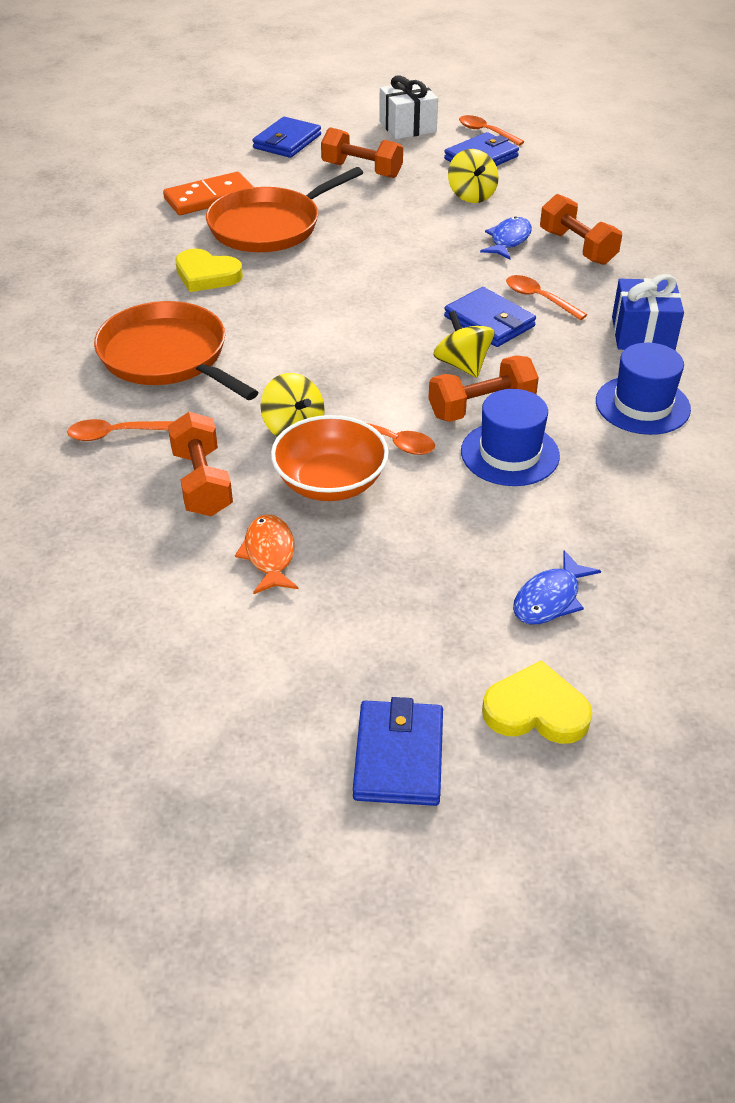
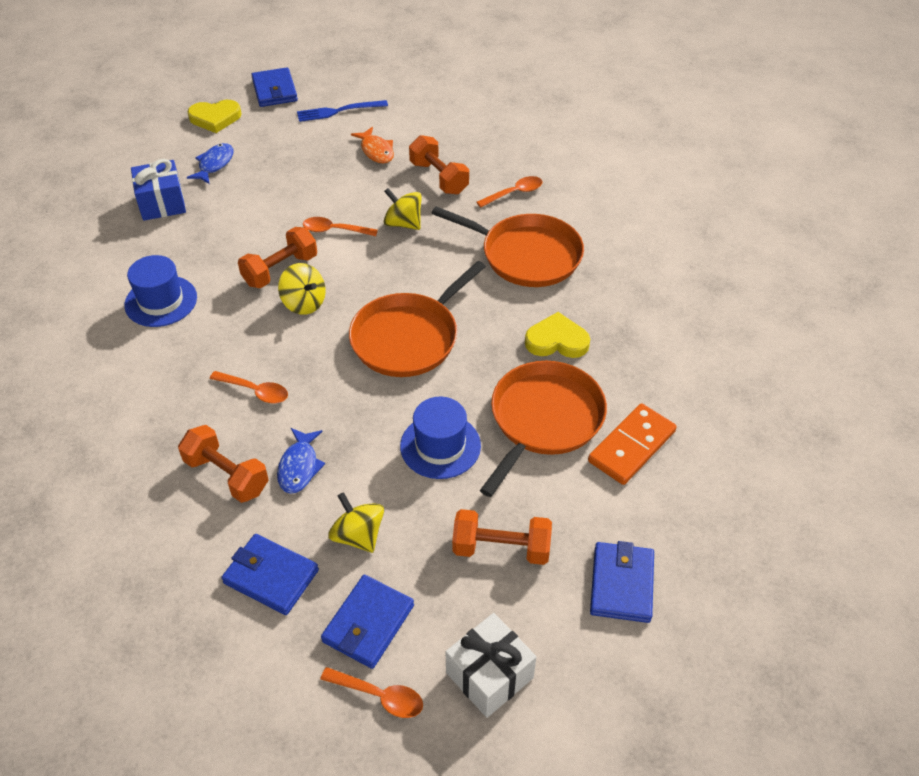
camera: 160 degrees right, 5 degrees up
(294, 661) = (338, 111): none -> blue fork
(330, 482) = (362, 196): orange bowl -> none
(358, 308) = (408, 337): none -> orange pan
(489, 322) = (294, 352): blue wallet -> blue wallet (271, 576)
(510, 454) = (253, 241): blue hat -> blue hat (440, 446)
(642, 334) = (159, 373): blue gift -> blue gift (162, 203)

